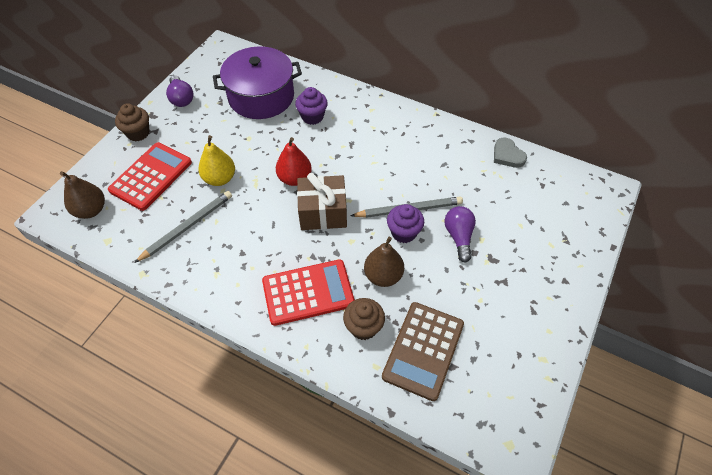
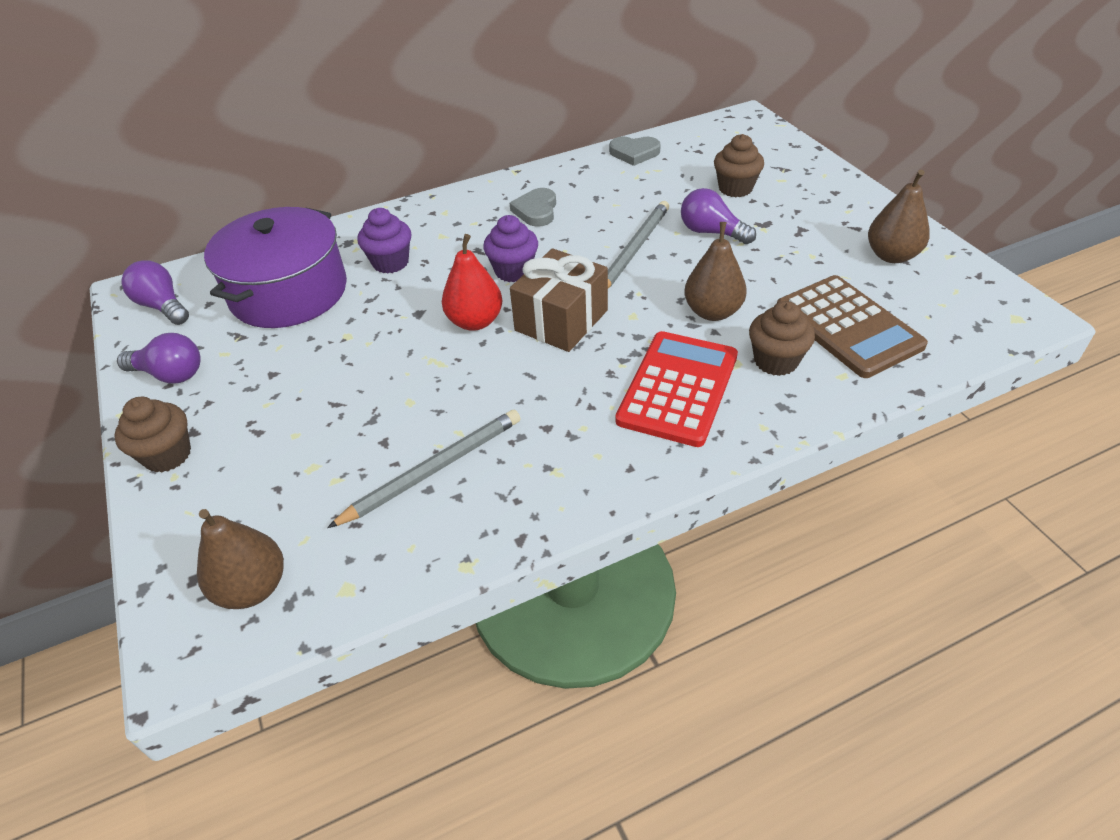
camera: 50 degrees left, 10 degrees down
(151, 176) = (280, 474): red calculator -> none
(187, 227) = (433, 469): grey pencil -> grey pencil turned 60 degrees clockwise
(219, 63) = (163, 306): none -> purple light bulb
(220, 179) = (384, 395): yellow pear -> none
(403, 233) = (664, 268): purple cupcake -> purple cupcake (513, 271)
(407, 145) = (536, 211): none -> grey heart
(517, 225) = (735, 188): none -> brown cupcake
(518, 344) = (891, 255): none -> brown pear

